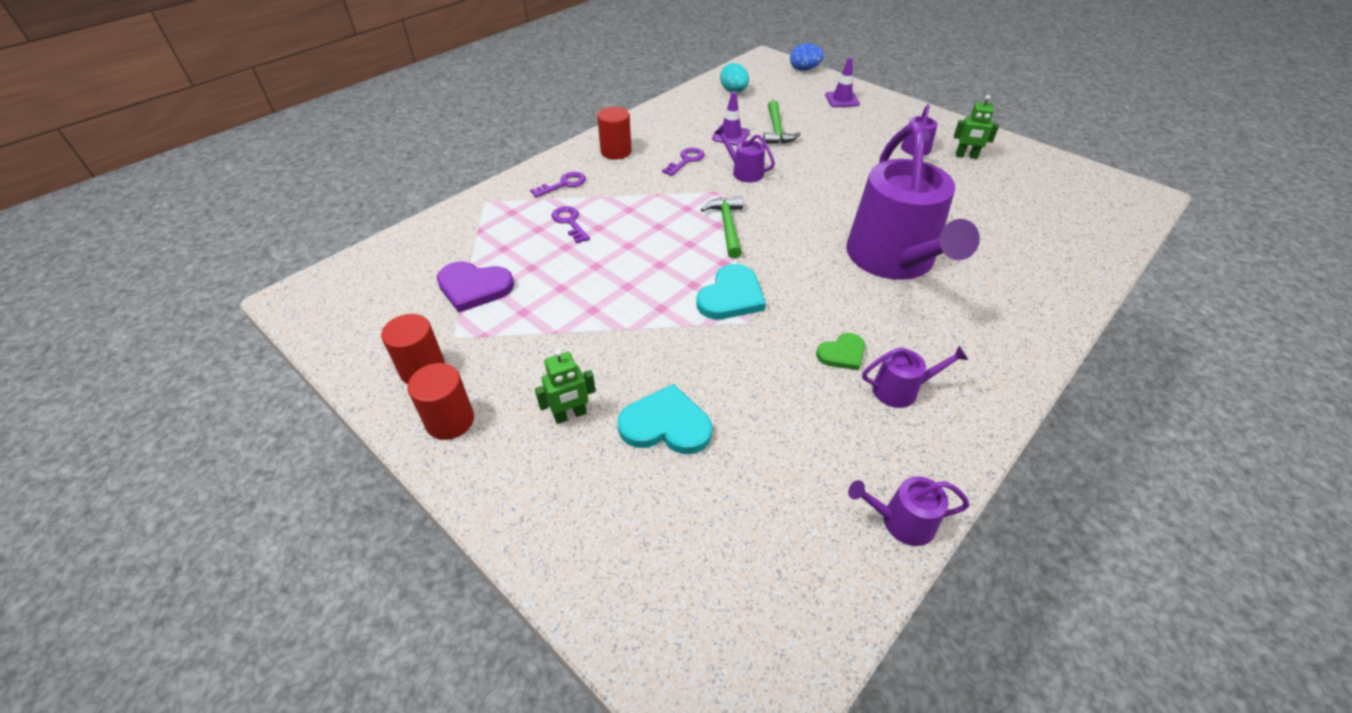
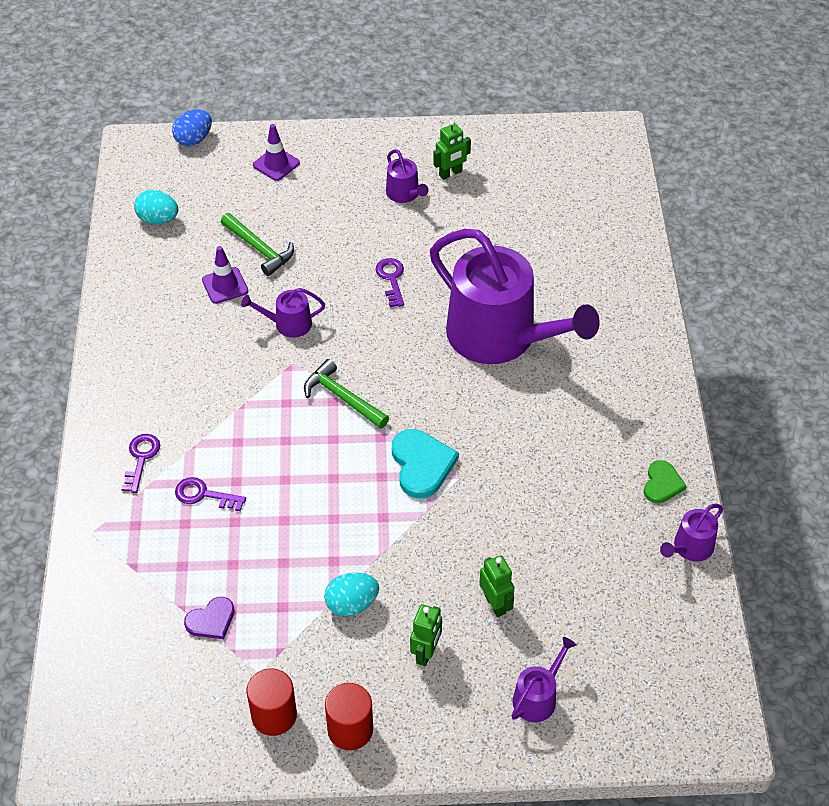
camera: 45 degrees left, 5 degrees up
(474, 287) = (211, 620): purple heart -> purple heart, size x0.62
(566, 343) = (351, 604): none -> turquoise egg
(616, 151) = (139, 383): red cylinder -> none
(666, 424) = (495, 604): turquoise heart -> green robot
(686, 160) = (220, 347): purple key -> purple key (391, 279)
(842, 353) = (546, 453): green heart -> green heart (662, 484)
(901, 389) = (608, 453): purple watering can -> purple watering can (537, 697)

